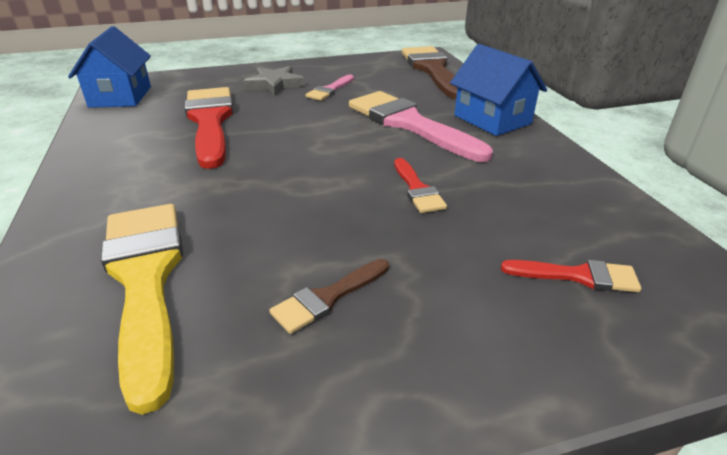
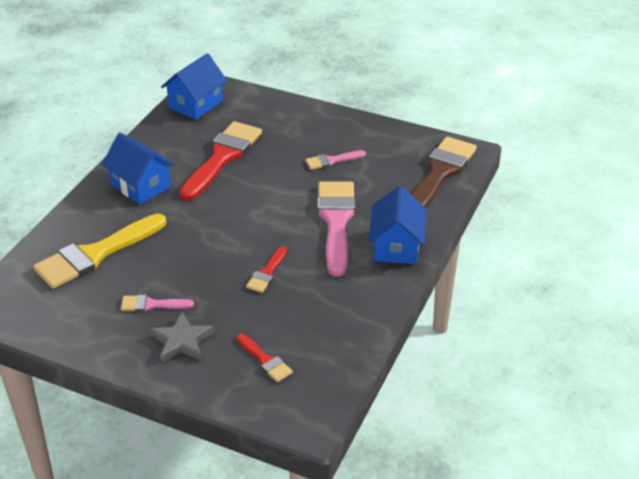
camera: 40 degrees right, 5 degrees up
(131, 178) = (141, 186): none -> blue house
(145, 279) = (95, 254): yellow brush -> yellow brush turned 150 degrees counterclockwise
(275, 84) = (303, 135): grey star -> grey star (182, 341)
(327, 298) = (152, 304): brown brush -> pink brush

